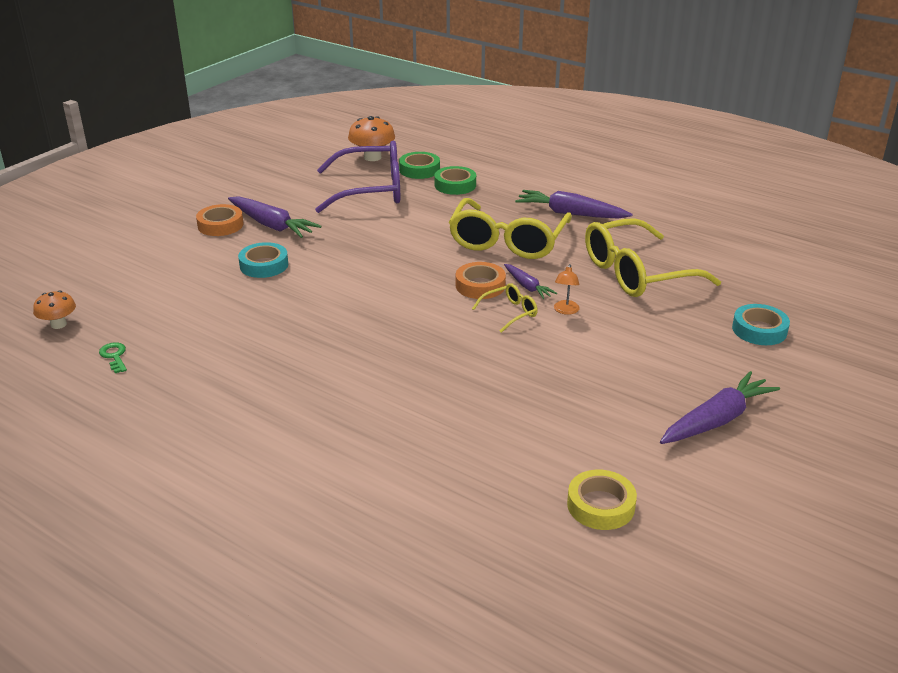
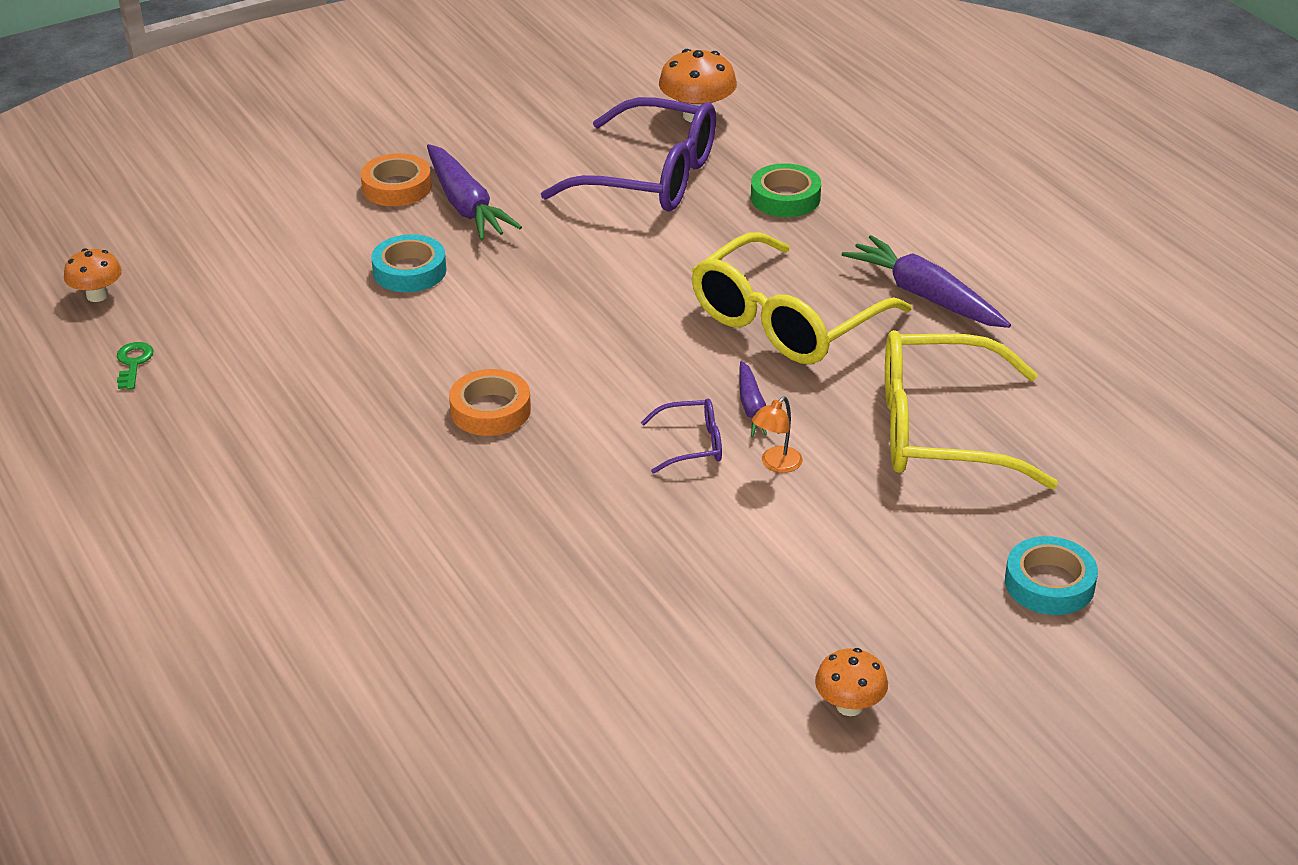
camera: 25 degrees right, 5 degrees up
(419, 170) = (751, 156): green tape -> none
(480, 285) = (684, 387): orange tape -> orange tape (490, 410)
(509, 313) = (691, 444): yellow glasses -> purple glasses
(600, 505) = (579, 773): yellow tape -> none
(716, 420) = (849, 706): purple carrot -> orange mushroom

